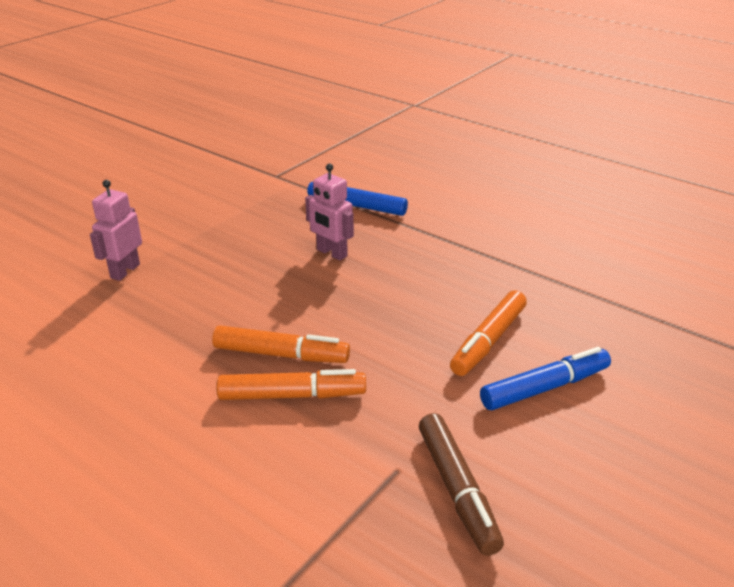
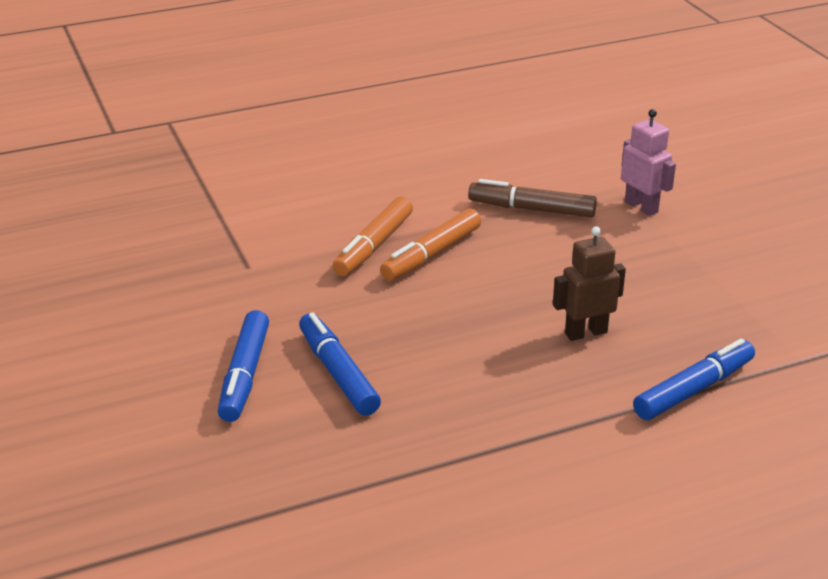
camera: 120 degrees right, 0 degrees up
(331, 253) = (585, 332): pink robot -> brown robot
(457, 489) = (200, 283): brown marker -> brown marker (531, 209)
(488, 341) = (338, 373): orange marker -> blue marker

